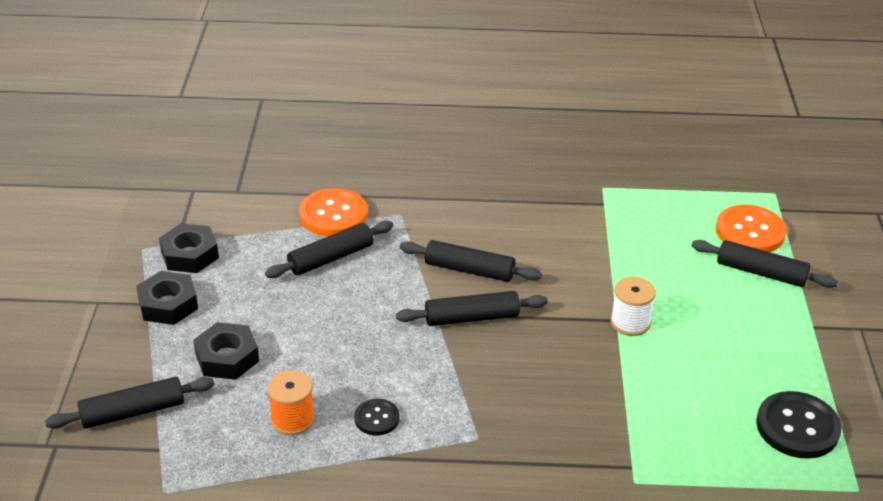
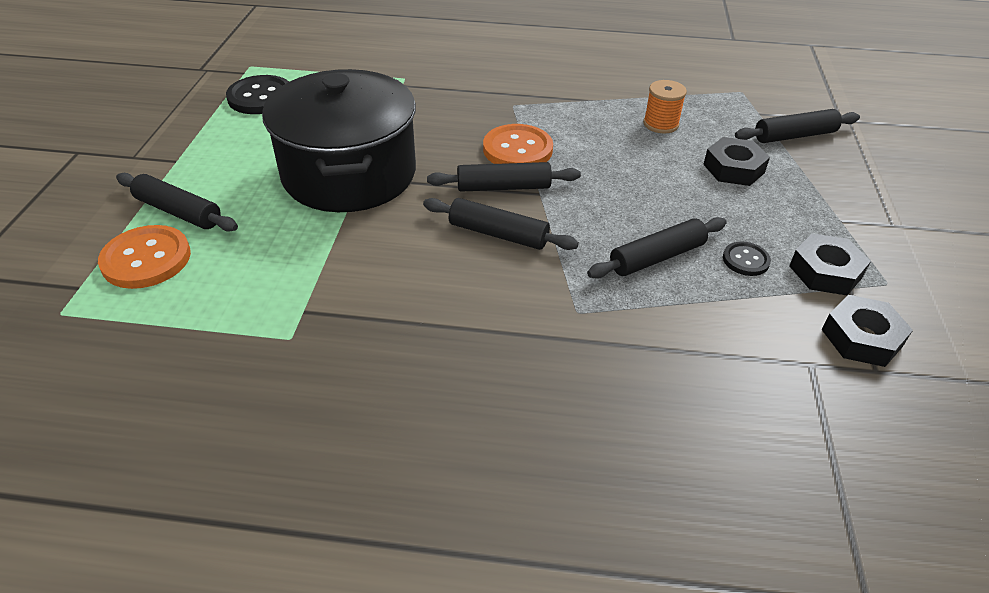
camera: 175 degrees left, 5 degrees up
(168, 304) = (817, 218): black nut -> black nut (861, 338)
(333, 215) = (665, 316): orange button -> orange button (517, 149)
(376, 418) = (592, 121): black button -> black button (745, 260)
(630, 322) = (349, 174): white spool -> black pot

